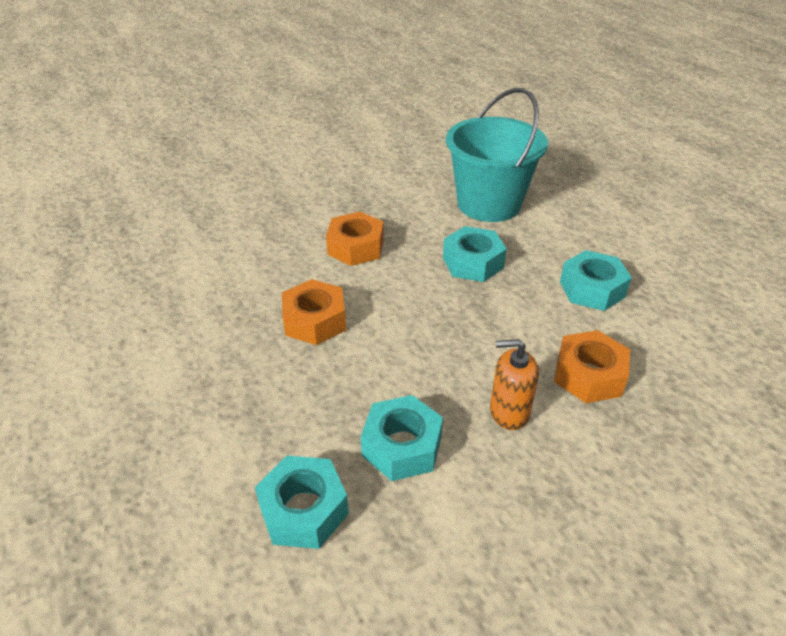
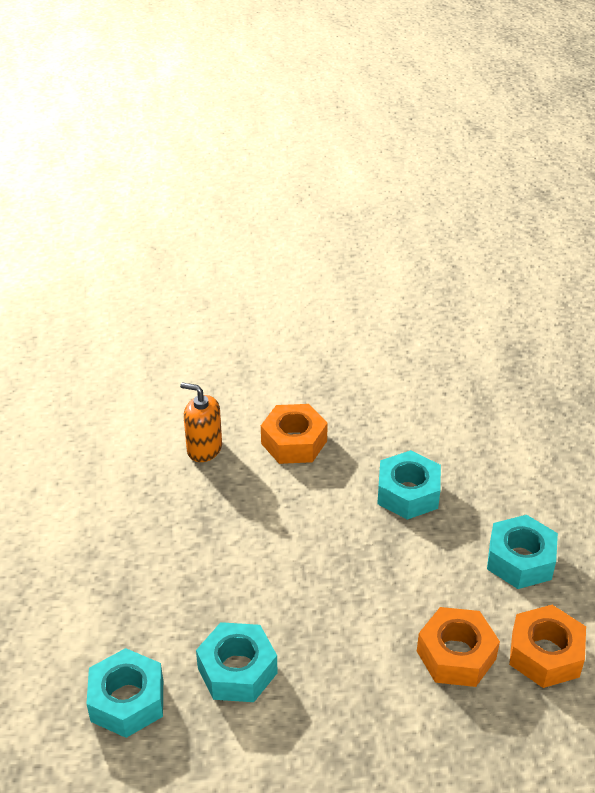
camera: 20 degrees right, 0 degrees up
(315, 321) = (215, 518): orange nut -> orange nut (545, 654)
(489, 204) = (467, 422): turquoise bucket -> none
(509, 412) = (354, 668): orange soap dispenser -> orange soap dispenser (204, 449)

